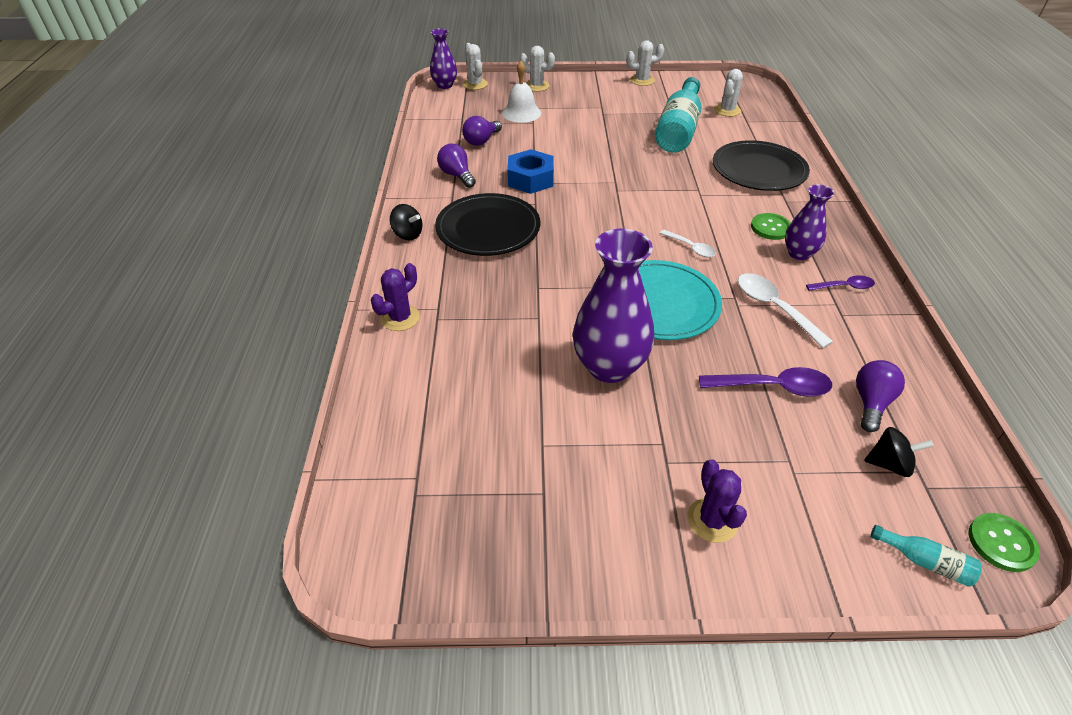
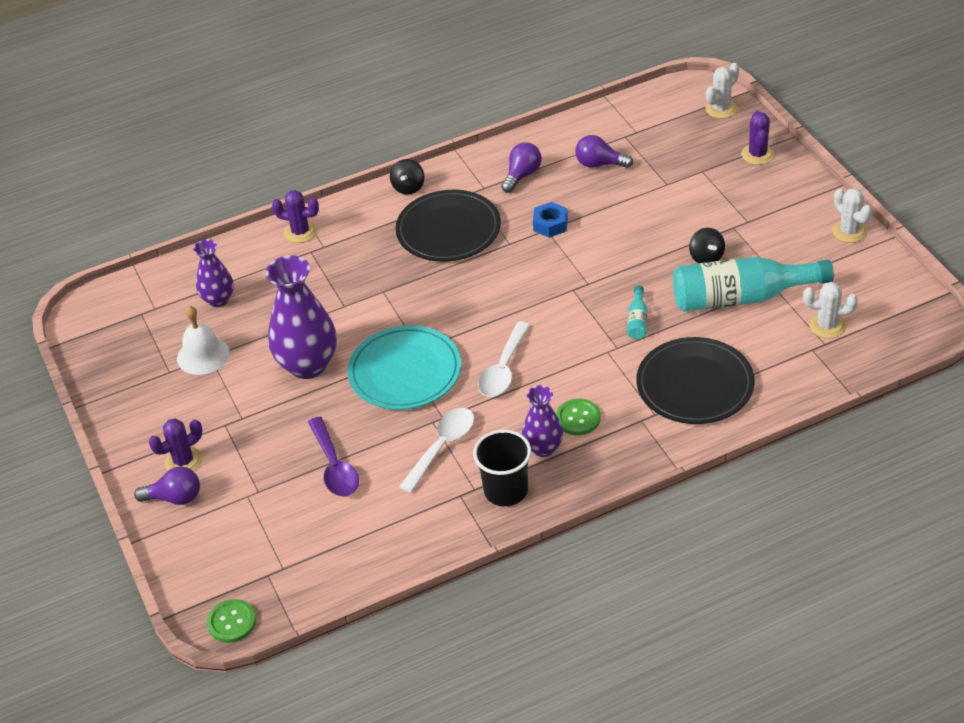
camera: 70 degrees right, 0 degrees up
(445, 85) = (699, 89): purple vase -> purple vase (218, 300)
(521, 113) = (682, 167): white bell -> white bell (203, 355)
(530, 179) = (550, 224): blue nut -> blue nut, size x0.66
(537, 86) = (757, 154): white cactus -> purple cactus
(691, 248) = (503, 369): white spoon -> white spoon, size x1.64
(844, 287) = (506, 490): purple spoon -> black cup
(871, 403) = (347, 531): purple light bulb -> purple light bulb (175, 498)
(889, 464) = (282, 550): black spinning top -> black spinning top (706, 257)
(924, 561) = (196, 579): turquoise bottle -> turquoise bottle (637, 320)

